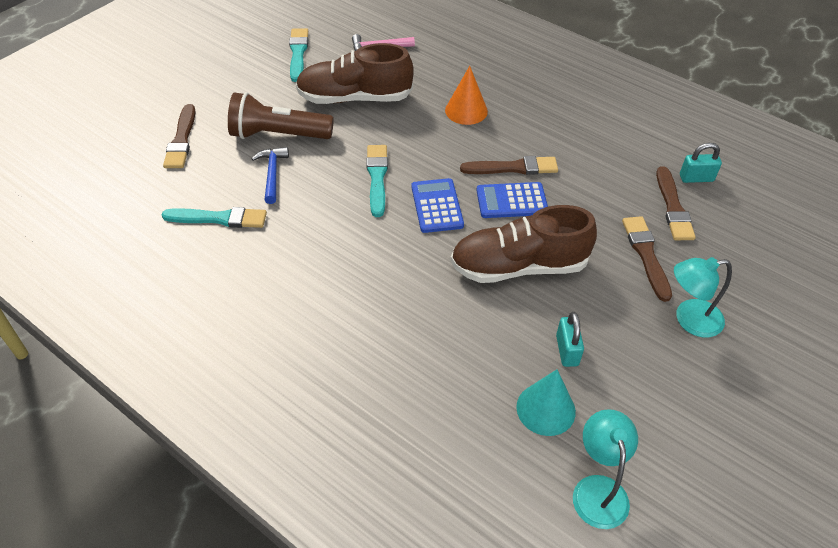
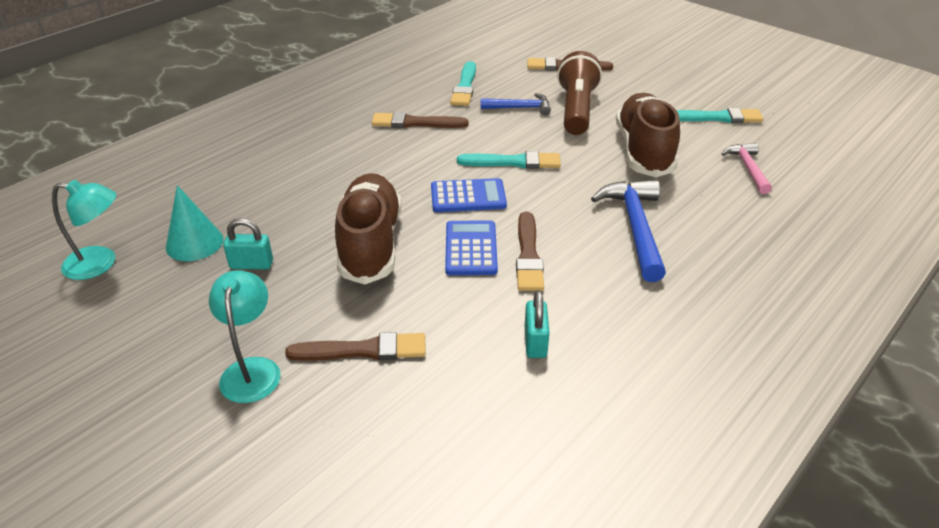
camera: 95 degrees right, 10 degrees down
(466, 110) = (635, 227): orange cone -> blue hammer
(673, 207) = (444, 397): brown brush -> brown brush (415, 123)
(696, 178) = (504, 440): turquoise padlock -> turquoise padlock (535, 342)

